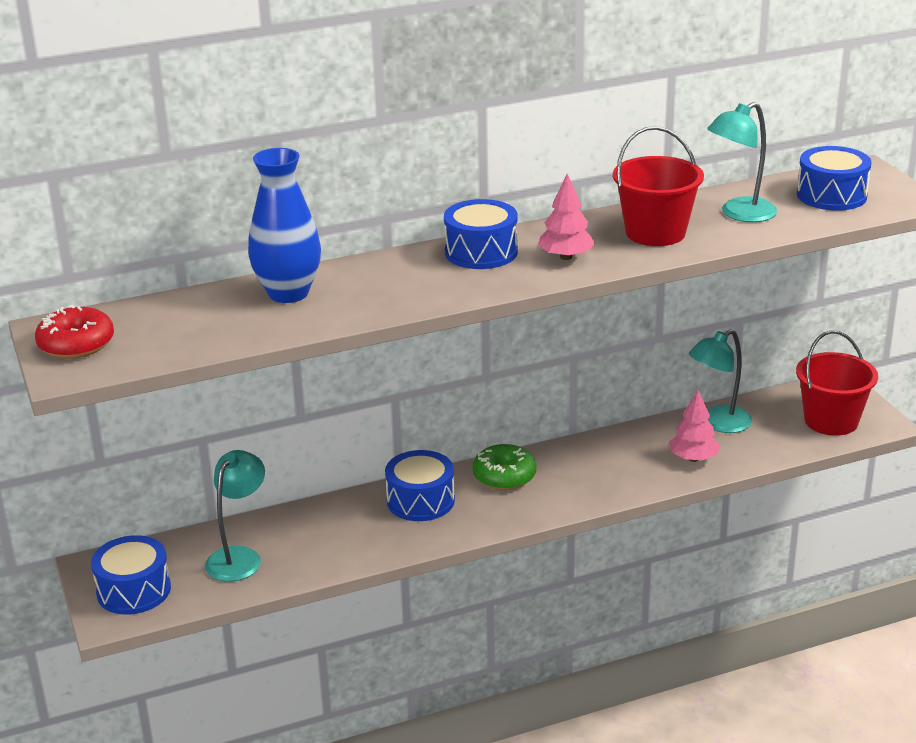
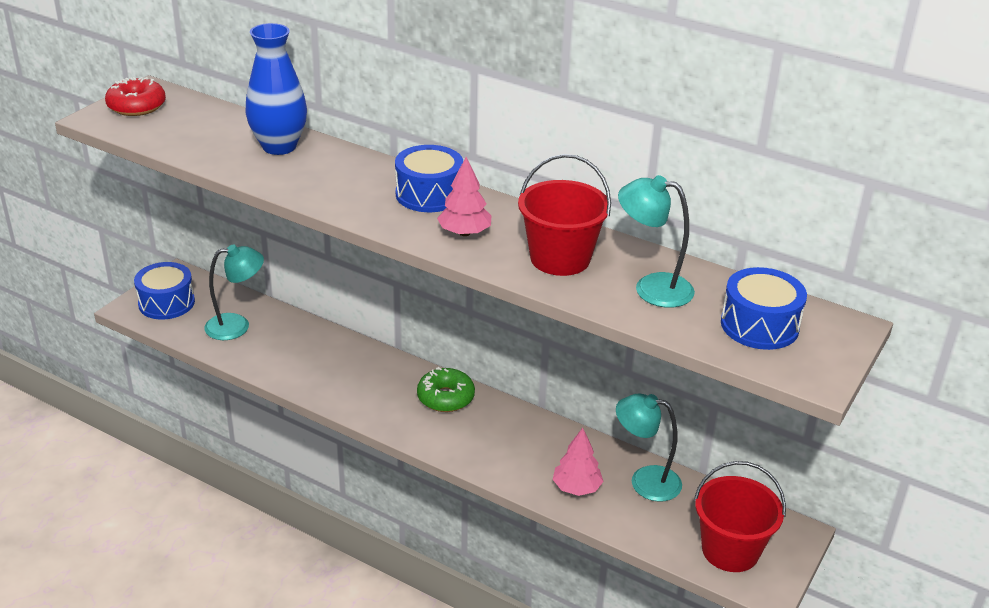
camera: 50 degrees right, 5 degrees up
(420, 501) = (374, 372): blue drum -> none

